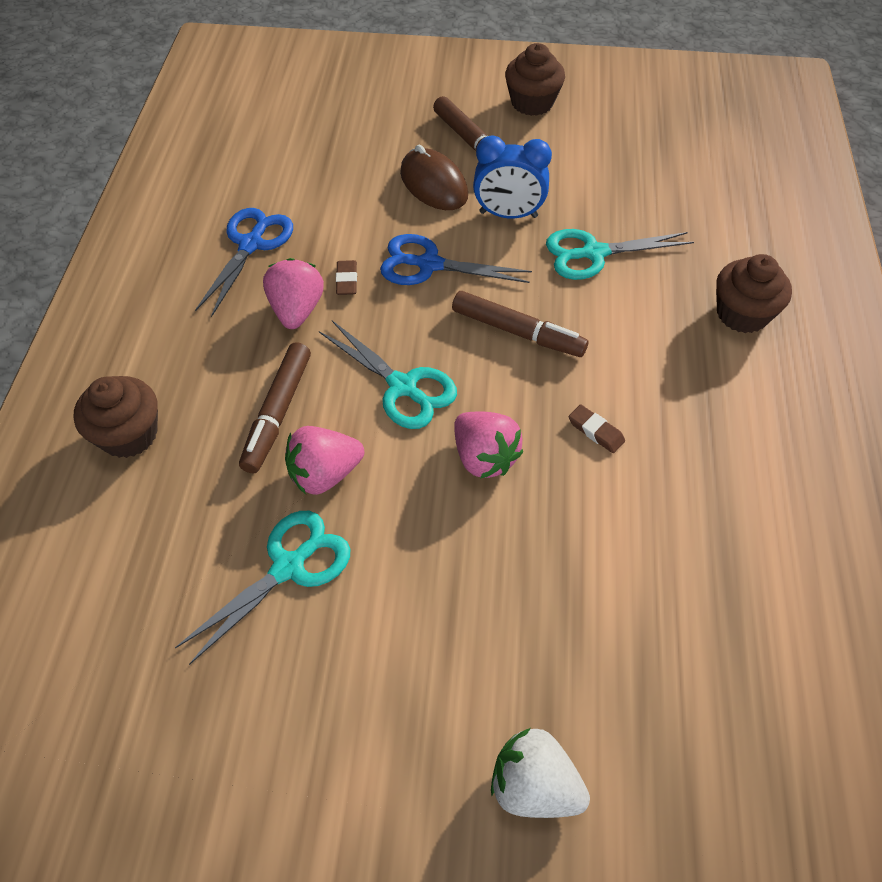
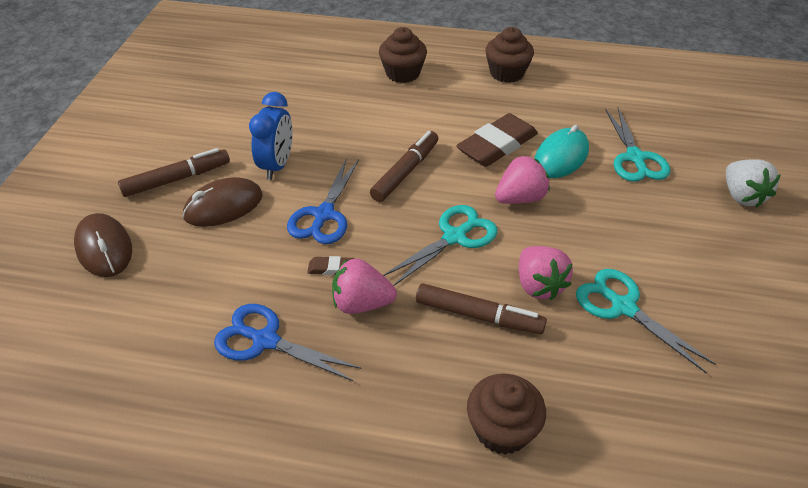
camera: 85 degrees left, 10 degrees down
(366, 118) = (104, 248): none -> brown mouse
(532, 103) = (138, 139): brown cupcake -> brown cupcake (507, 73)
(534, 785) = (742, 196): white strawberry -> white strawberry turned 45 degrees counterclockwise
(585, 513) = (561, 157): none -> turquoise mouse
(594, 253) = (332, 127): turquoise scissors -> turquoise scissors (635, 158)
(595, 431) = (497, 145): brown eraser -> brown eraser, size x2.29

